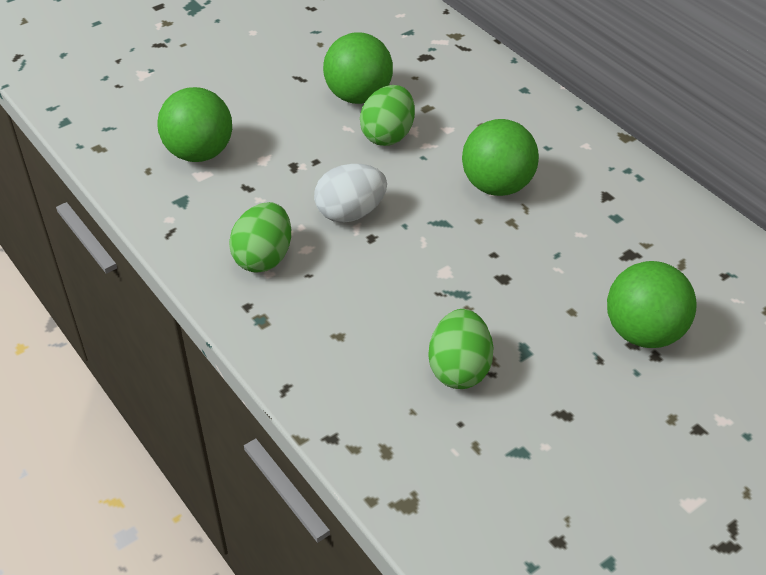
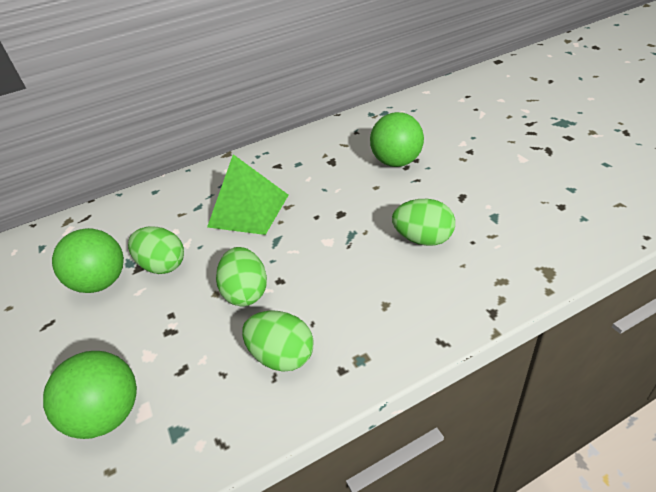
camera: 75 degrees left, 5 degrees down
(350, 213) = (246, 292): white egg -> green egg
(497, 185) = (248, 210): green ball -> green pyramid

